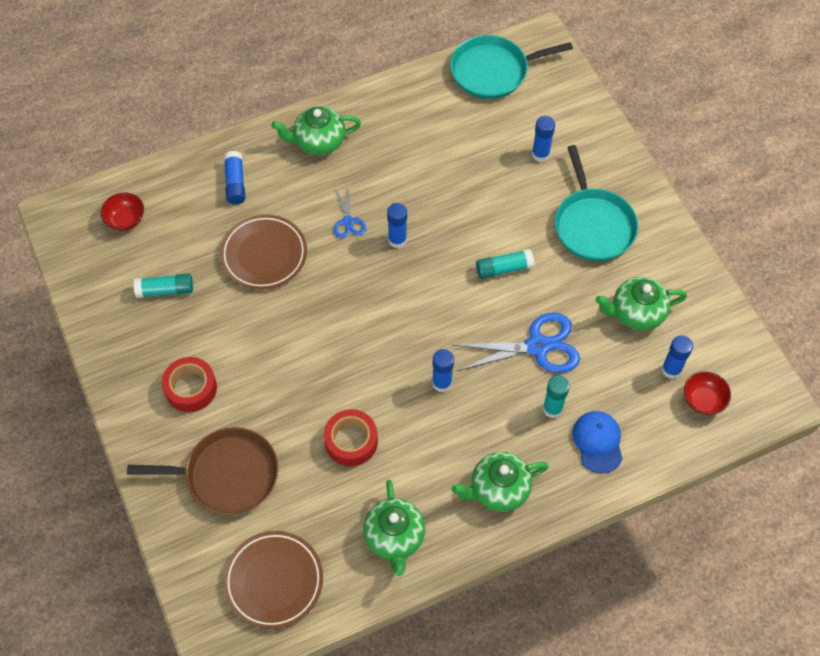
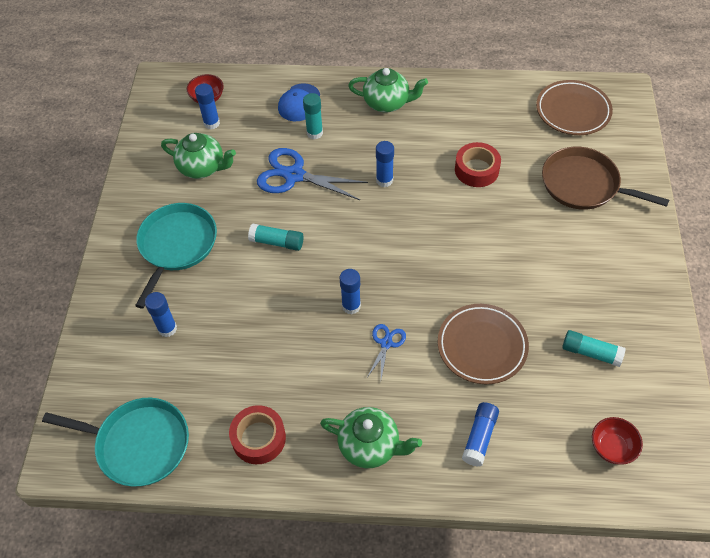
camera: 150 degrees left, 5 degrees down
(191, 388) = (593, 257): red tape -> red tape (258, 438)
(394, 537) = (475, 104): green teapot -> none

